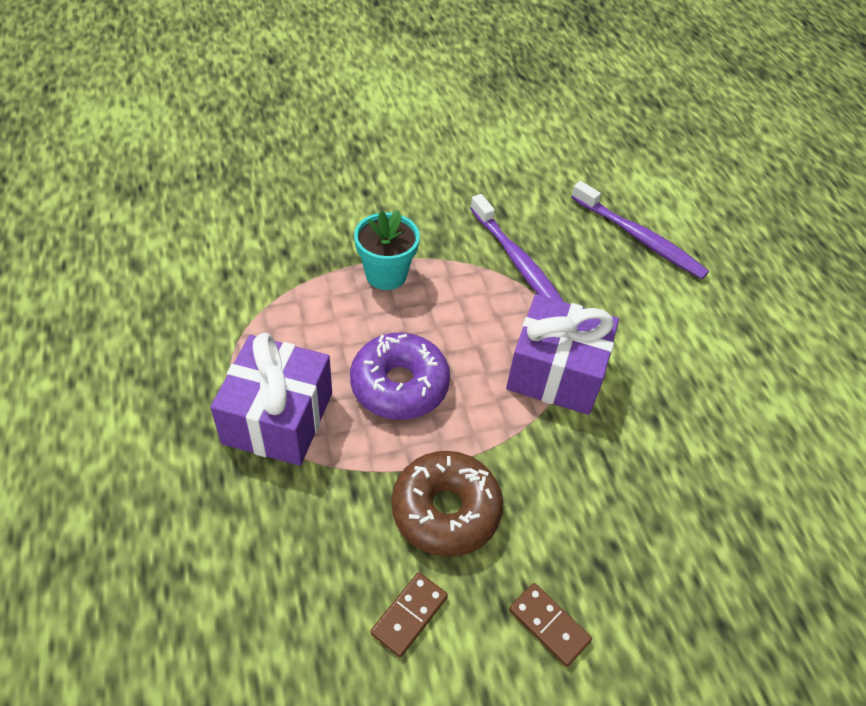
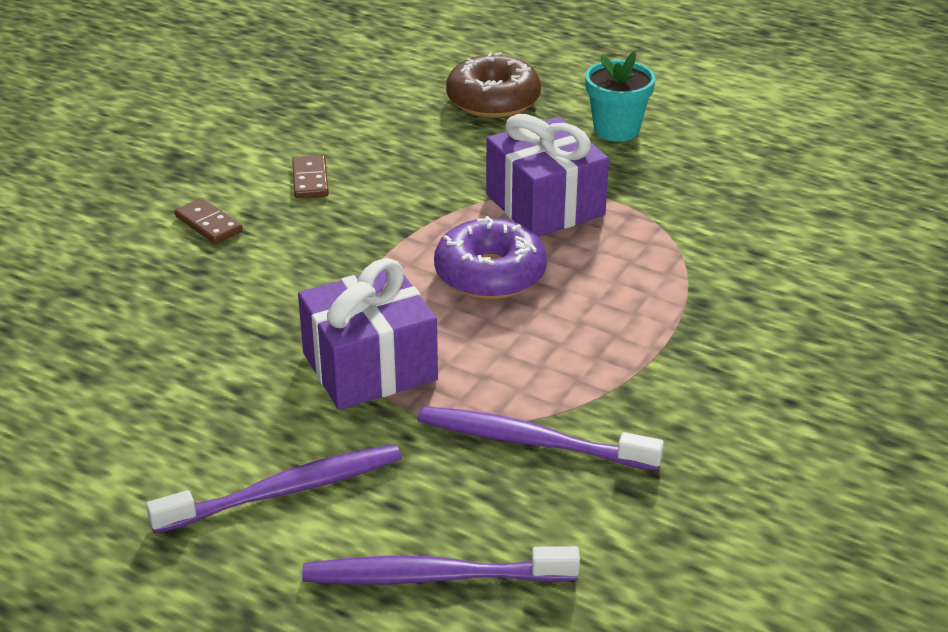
camera: 140 degrees right, 15 degrees down
(386, 274) = (634, 341): turquoise flower pot -> turquoise flower pot (616, 130)
(445, 510) = (350, 232): brown donut -> brown donut (493, 100)
(549, 625) = (209, 224): brown domino -> brown domino turned 45 degrees clockwise
(678, 329) = (284, 491): none -> purple toothbrush

